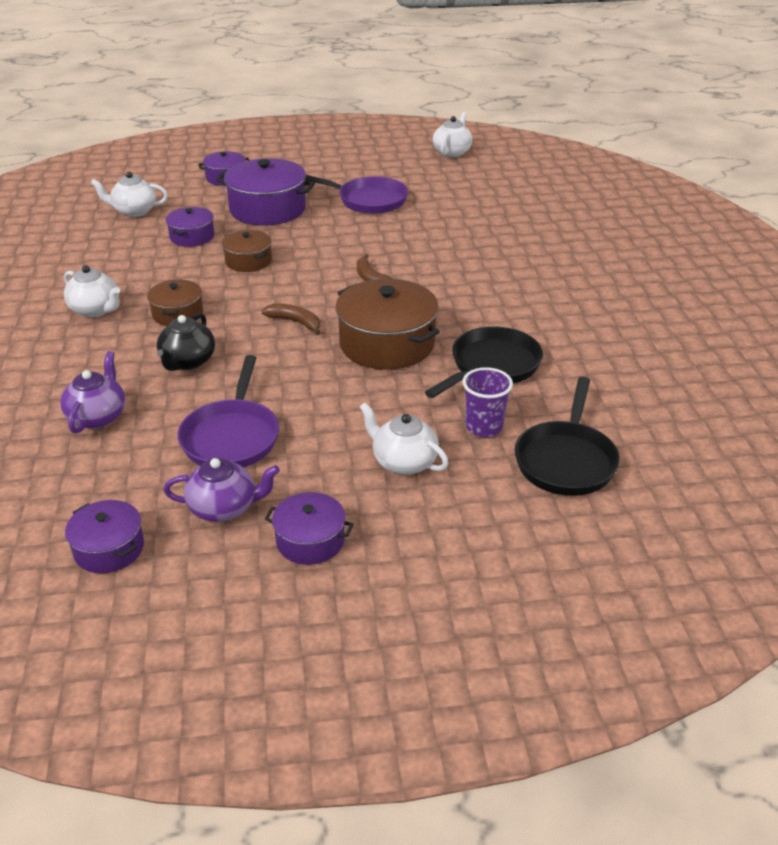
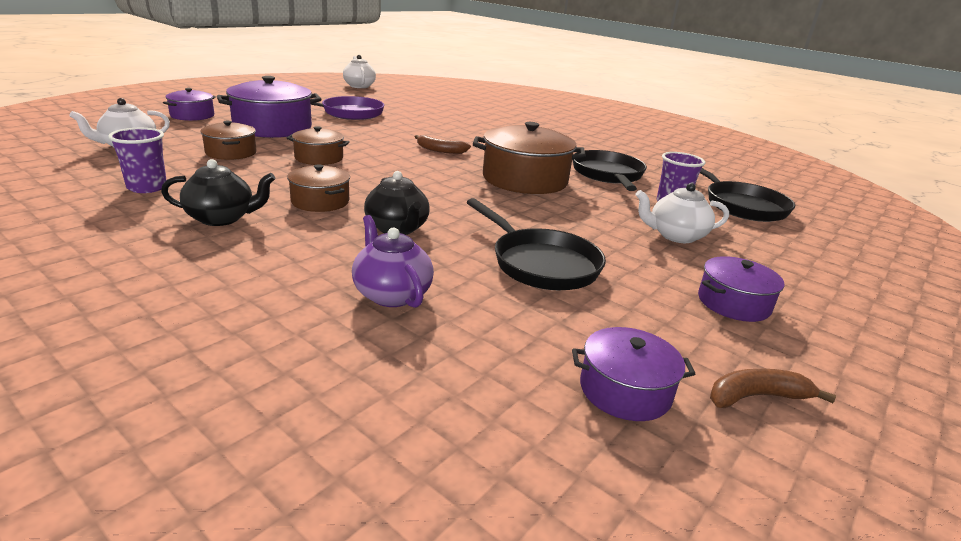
camera: 45 degrees left, 10 degrees down
(92, 263) = (147, 187): none -> purple cup
(96, 310) = (222, 218): white teapot -> black teapot
(192, 236) = (231, 152): purple pot -> brown pot
(224, 508) = (639, 311): purple teapot -> none
(231, 437) = (540, 264): purple pan -> black pan
(296, 322) = (436, 183): brown banana -> brown banana (756, 397)

